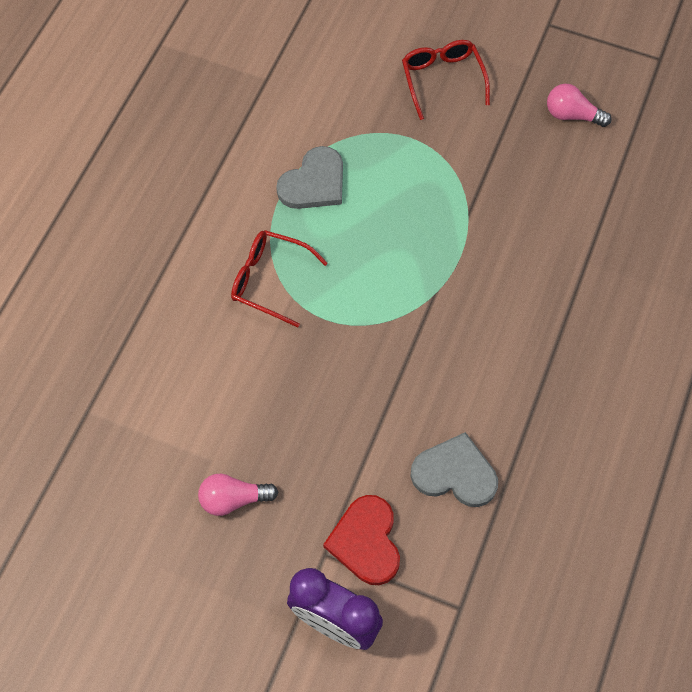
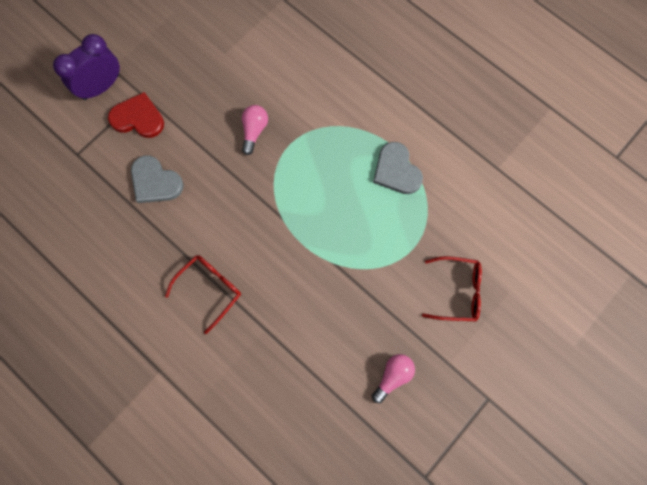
camera: 110 degrees right, 10 degrees up
(233, 499) = (195, 58): pink light bulb -> pink light bulb (254, 131)
(269, 280) = (331, 120): red glasses -> red glasses (209, 289)
(455, 473) = (155, 182): grey heart -> grey heart turned 90 degrees clockwise

